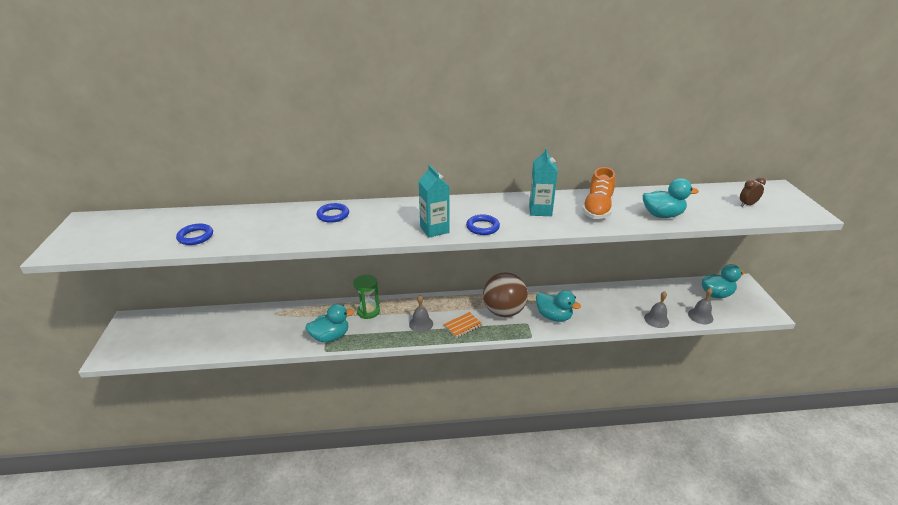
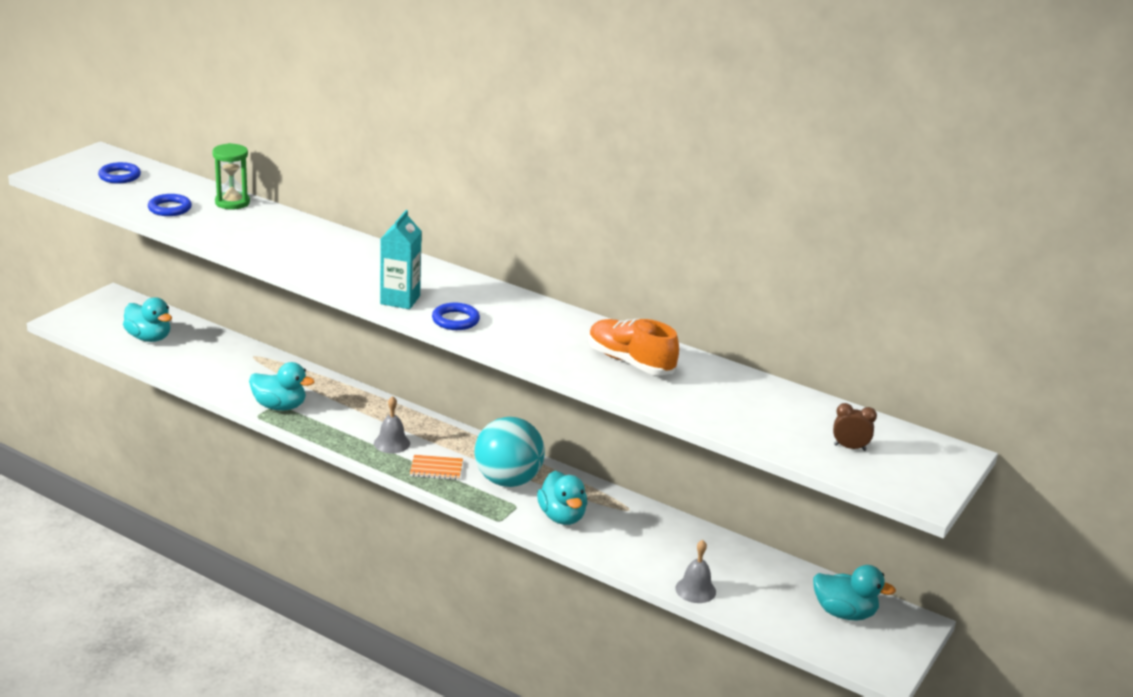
camera: 35 degrees right, 5 degrees down
(333, 215) = (323, 242): blue ring -> blue ring (119, 176)
(368, 311) = (352, 402): green hourglass -> green hourglass (232, 202)
(504, 311) = (508, 480): brown ball -> turquoise ball
(540, 210) = (555, 334): turquoise carton -> none
(597, 208) = (630, 362): orange shoe -> orange shoe turned 75 degrees clockwise
(662, 215) = (699, 404): turquoise duck -> turquoise duck (149, 338)
(700, 316) = (768, 619): grey bell -> none

